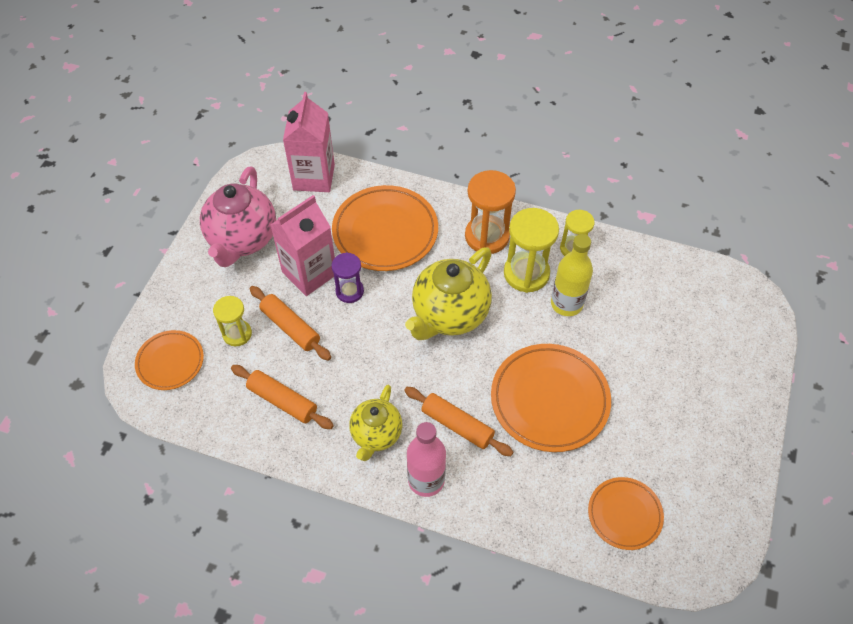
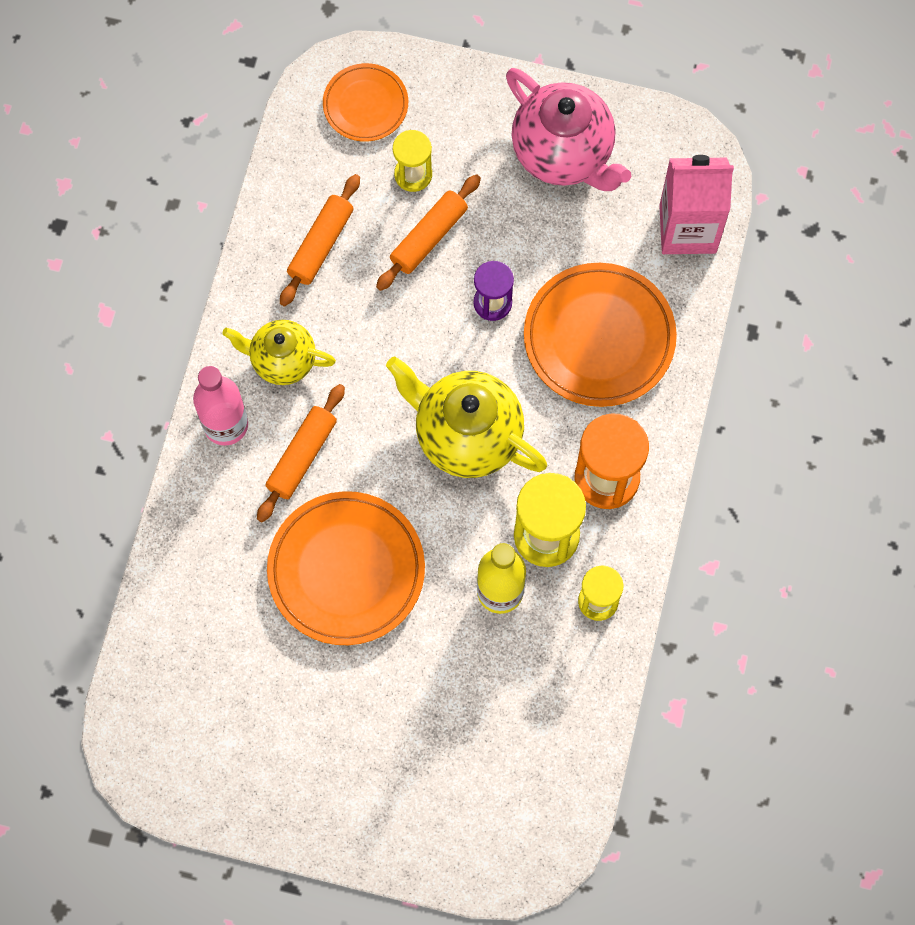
camera: 85 degrees right, 15 degrees up
(242, 240) = (563, 154): pink teapot -> pink teapot turned 135 degrees counterclockwise
(309, 273) = (517, 248): pink carton -> none
(624, 514) = (194, 663): orange plate -> none

